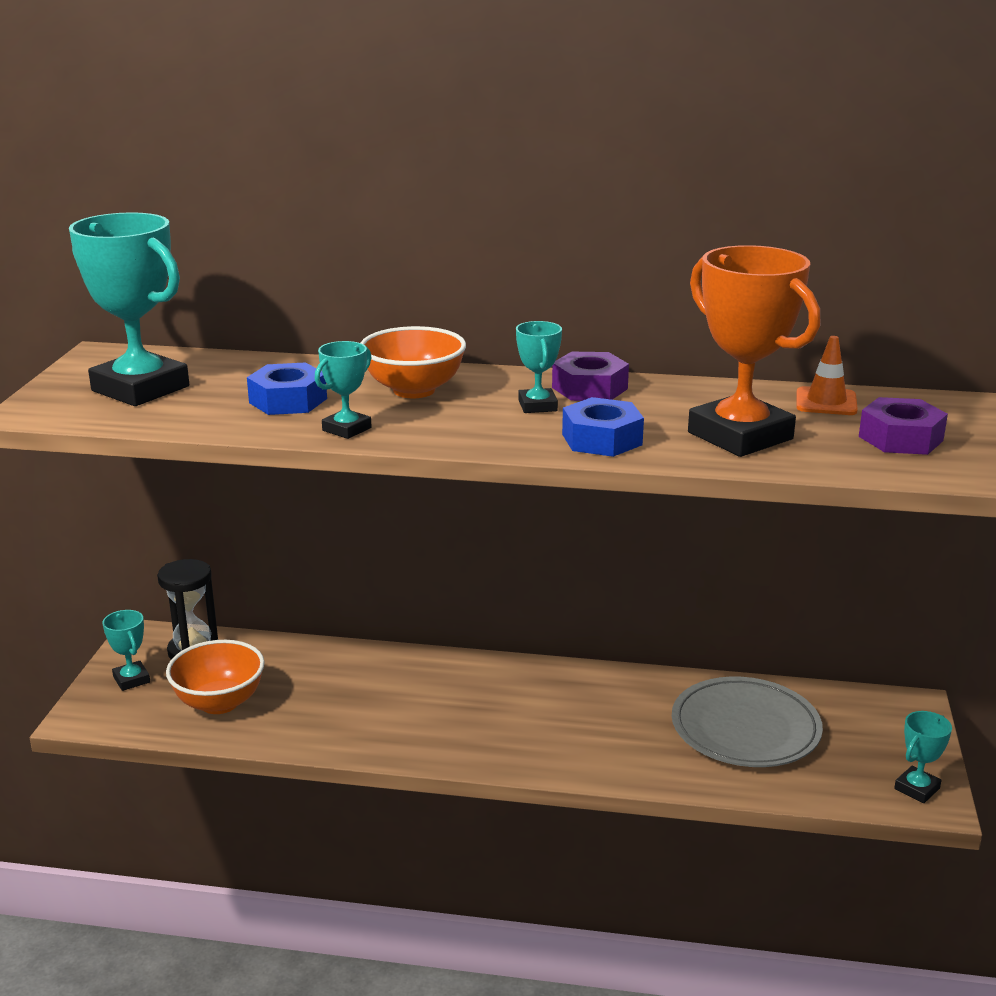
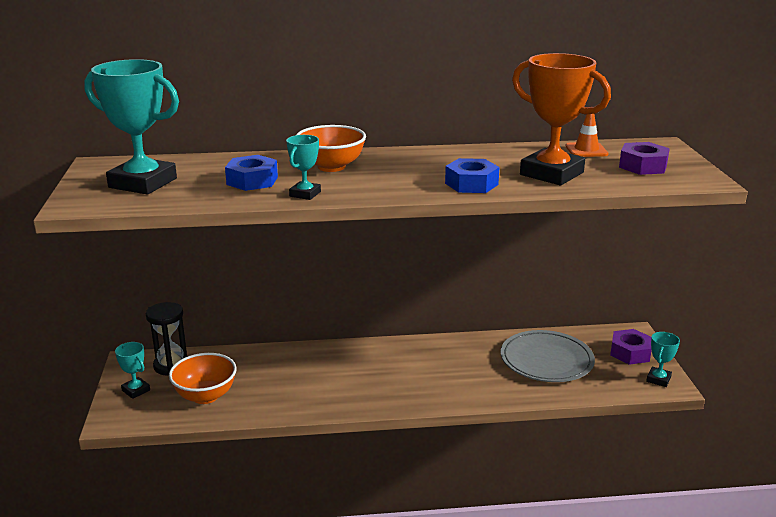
camera: 15 degrees left, 0 degrees up
(537, 406) = (417, 168): turquoise trophy -> none
(589, 388) = (441, 155): purple nut -> purple nut (630, 352)

